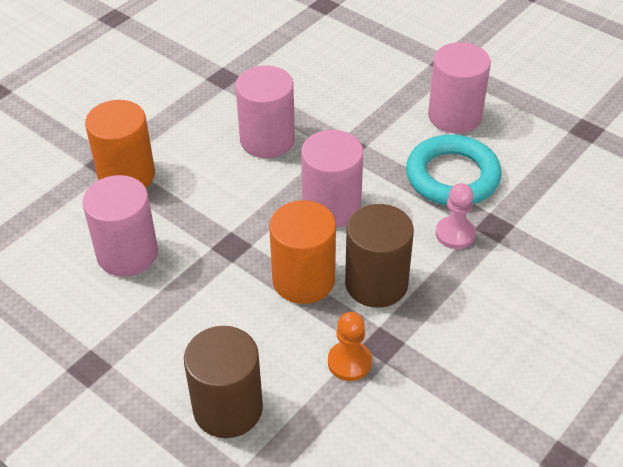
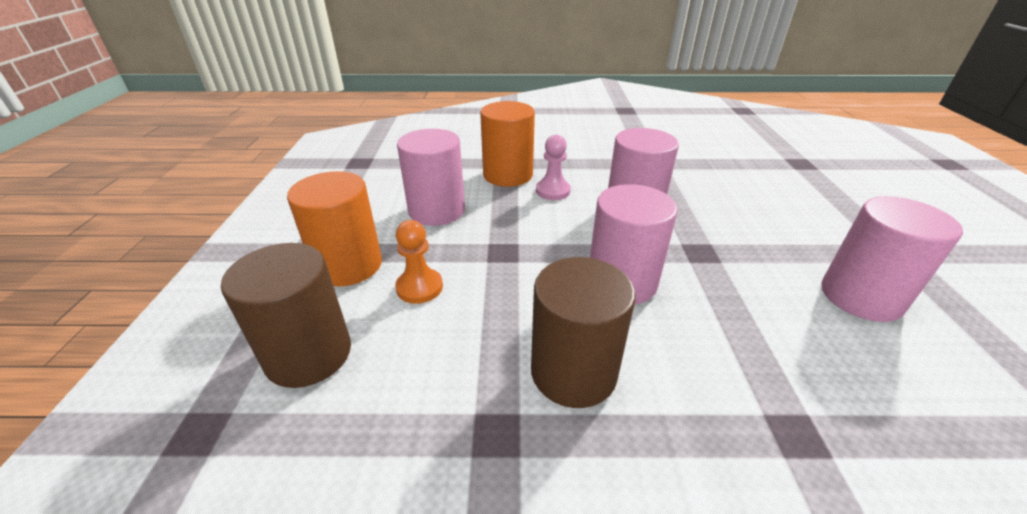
camera: 50 degrees right, 10 degrees down
(303, 280) = (515, 314): orange cylinder -> orange cylinder (348, 265)
(349, 362) = (442, 417): orange pawn -> orange pawn (419, 287)
(452, 176) = (793, 344): turquoise ring -> none
(455, 234) = (728, 399): pink pawn -> pink pawn (553, 191)

